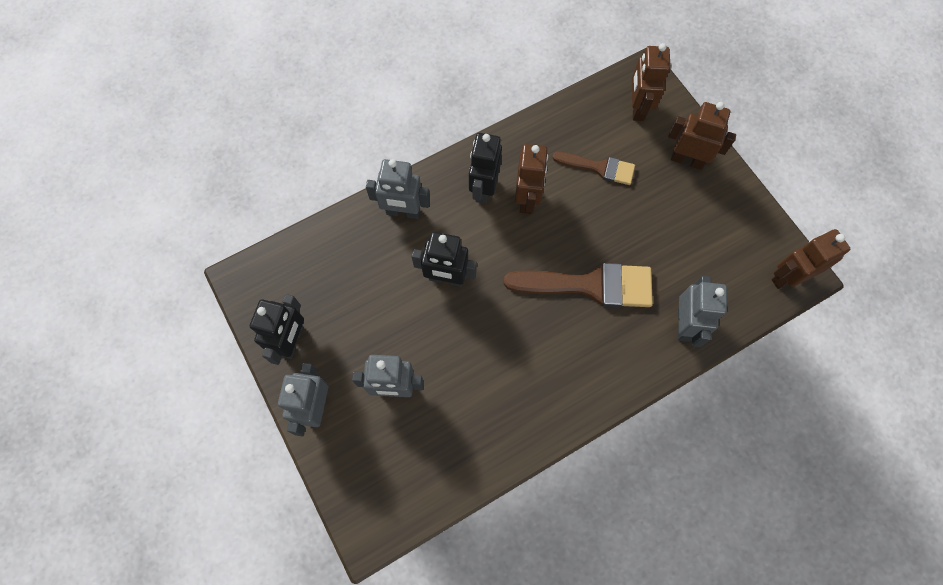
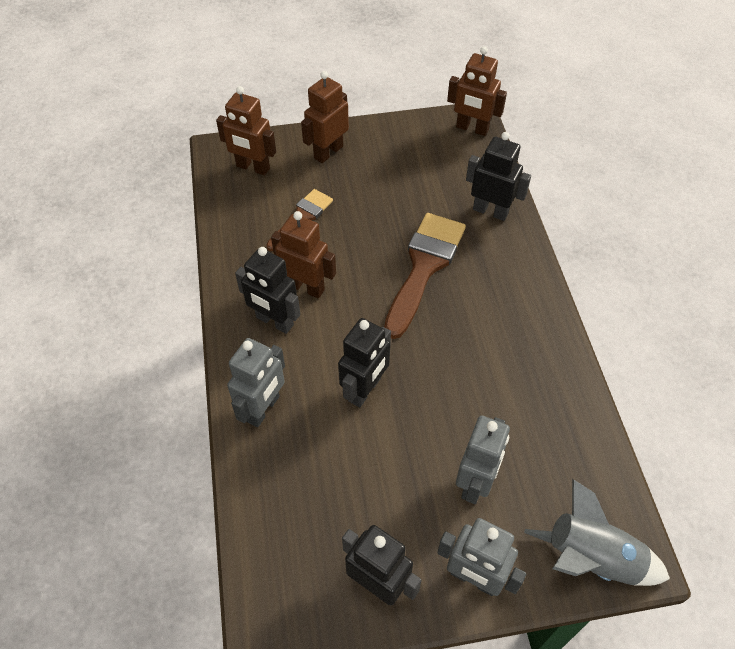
camera: 70 degrees left, 15 degrees down
(358, 495) = (591, 559): none -> grey rocket
(684, 324) = (490, 211): grey robot -> black robot
(788, 277) = (472, 128): brown robot -> brown robot turned 60 degrees counterclockwise

